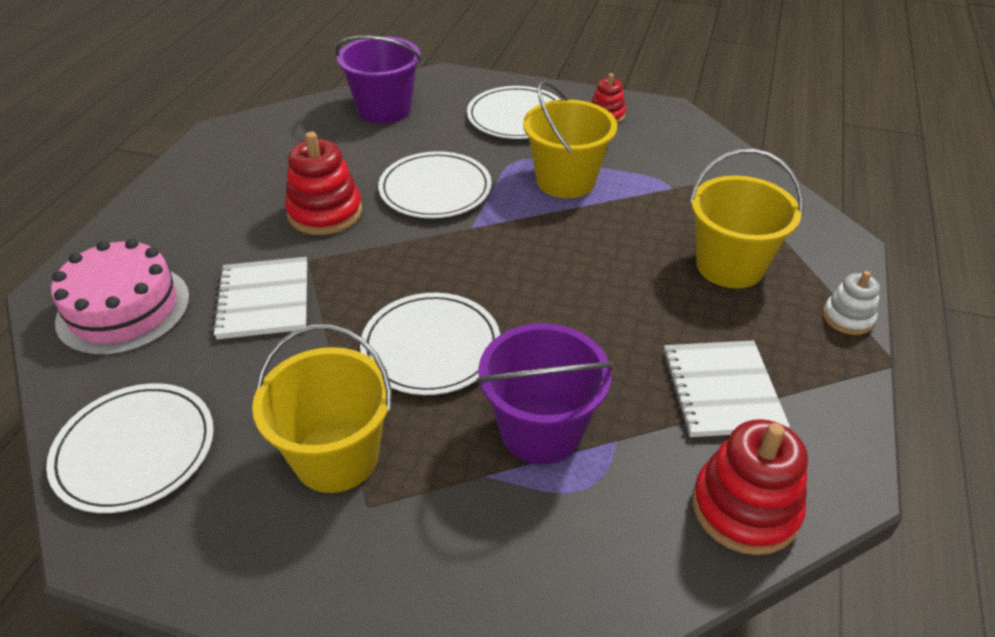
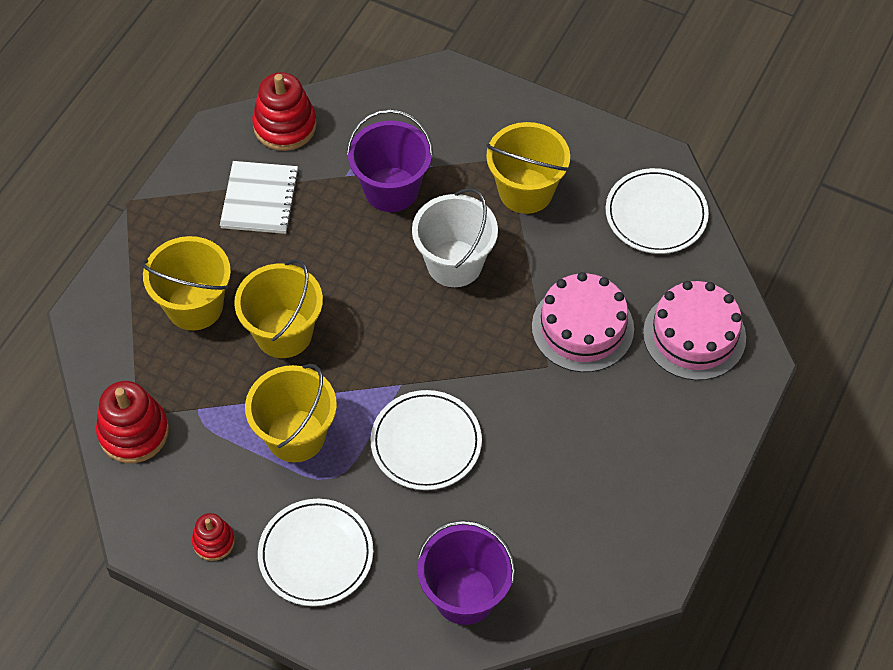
camera: 170 degrees left, 15 degrees up
(264, 300) = (582, 327): white notebook -> pink cake
(325, 212) = (534, 425): red stacking toy -> red stacking toy (133, 432)
(431, 347) = (454, 263): white plate -> white bucket
(616, 254) = (284, 333): none -> yellow bucket
(847, 318) = (133, 243): white stacking toy -> none

